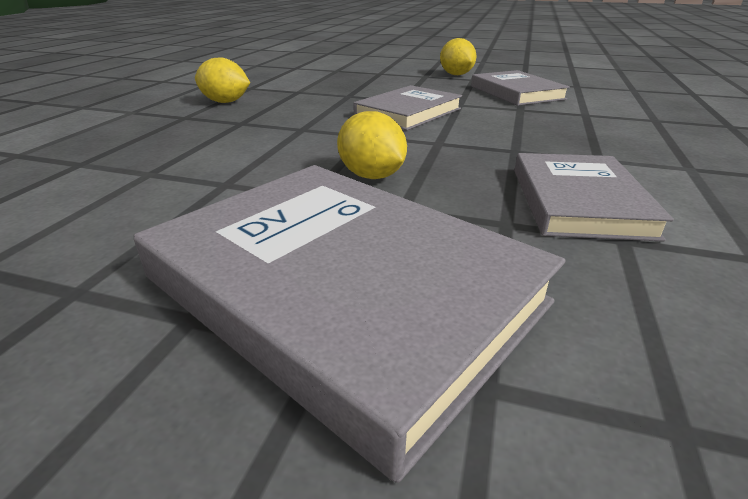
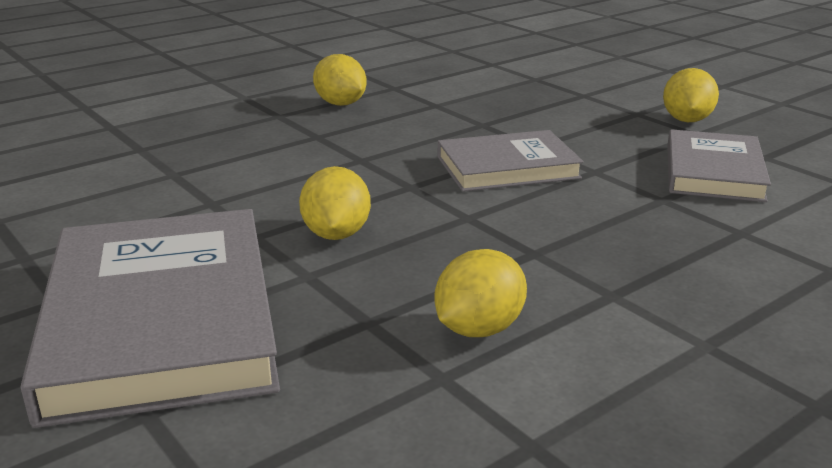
camera: 35 degrees right, 5 degrees down
(578, 201) = (479, 329): grey book -> yellow lemon

